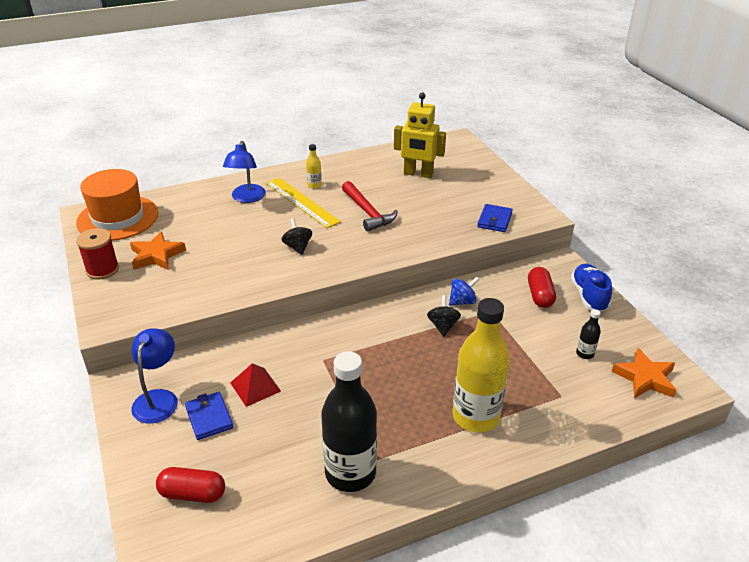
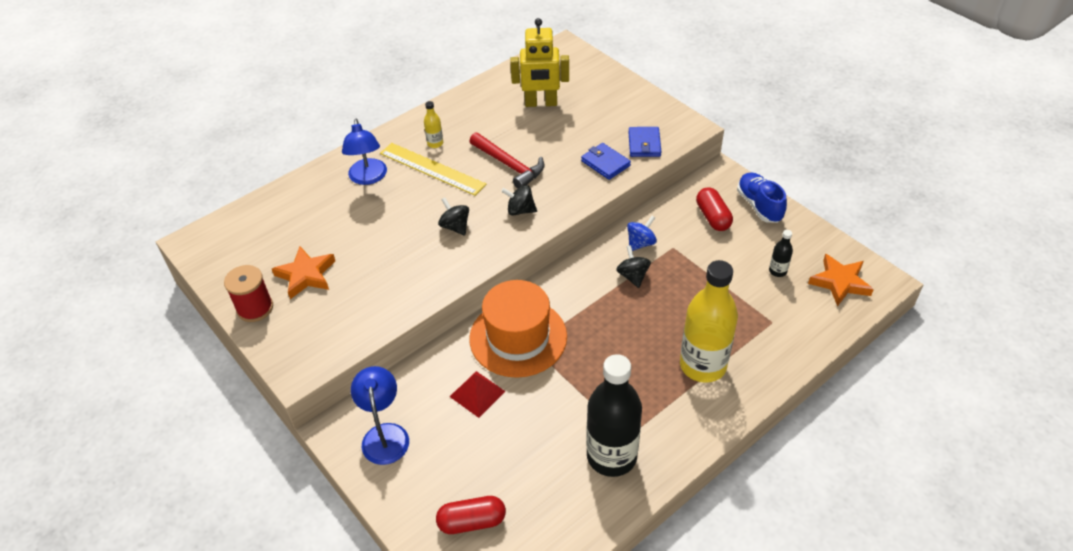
camera: 15 degrees left, 10 degrees up
(118, 218) = (234, 239): orange hat -> orange hat (518, 337)
(209, 417) = (447, 440): blue wallet -> blue wallet (605, 163)
(359, 247) = (520, 210): none -> black spinning top

